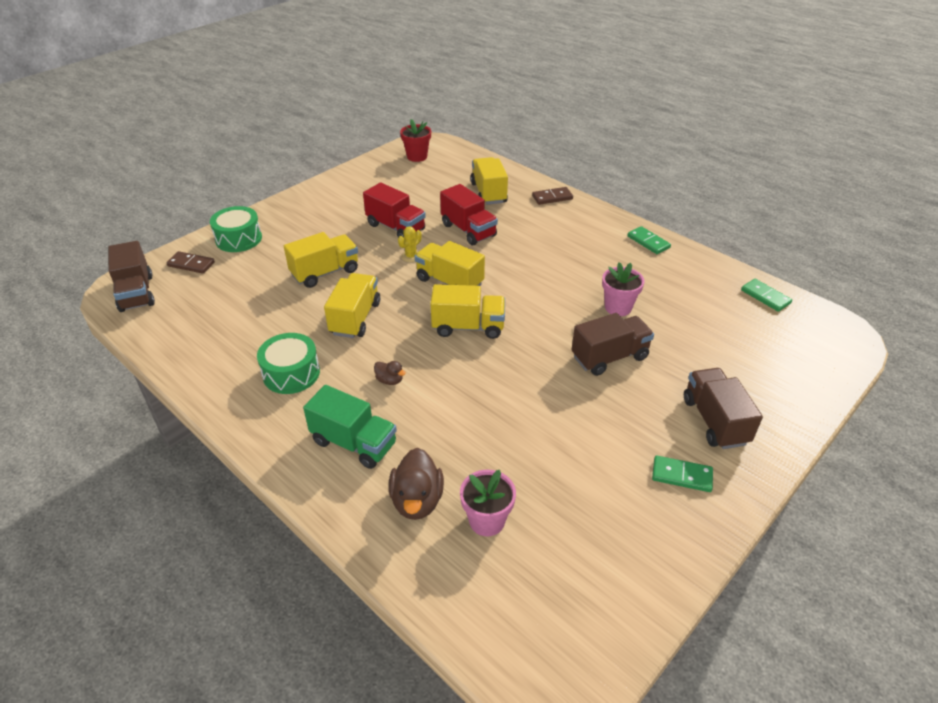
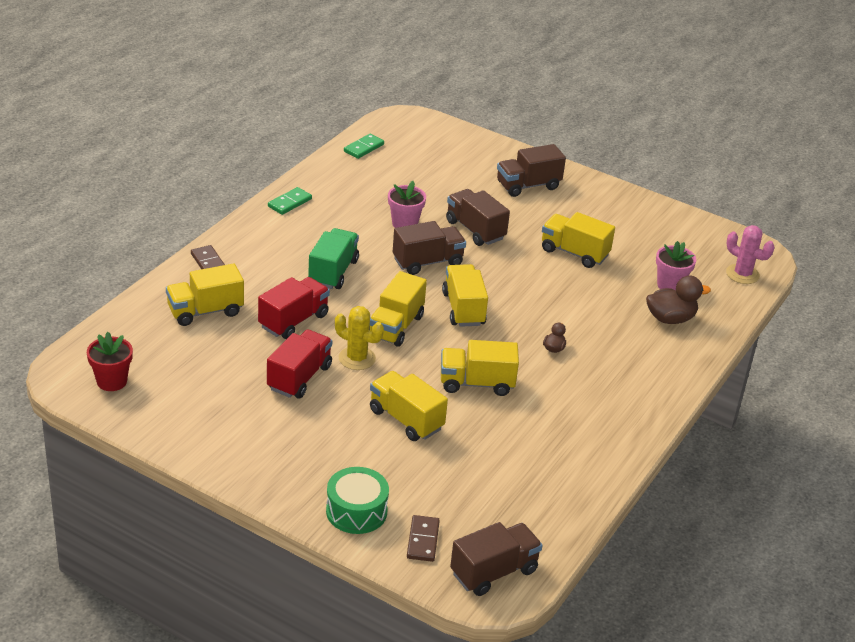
camera: 105 degrees left, 5 degrees down
(291, 373) = (571, 411): green drum -> none
(354, 443) = (633, 358): green truck -> green truck (333, 272)
(411, 256) = (357, 358): yellow cactus -> yellow cactus, size x1.58
(504, 628) = (742, 274): none -> pink cactus
(549, 314) = (427, 262): none -> brown truck
(564, 435) = (574, 253): none -> yellow truck
(681, 476) = (588, 203): green domino -> none

